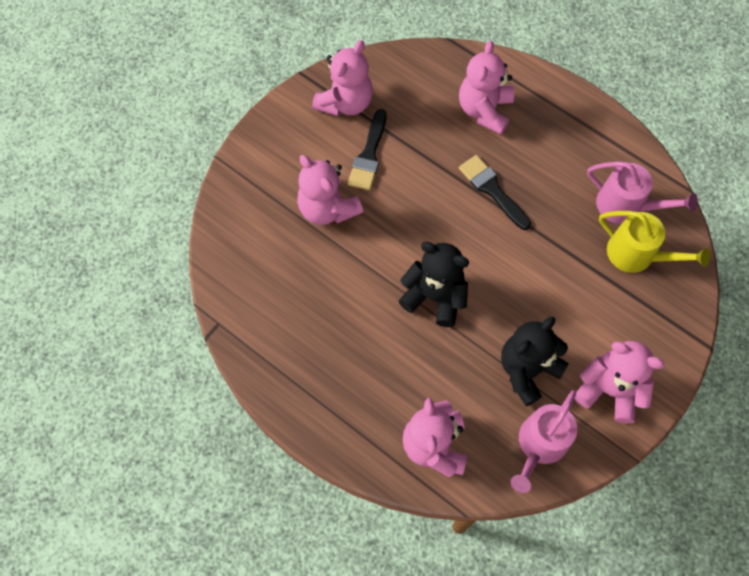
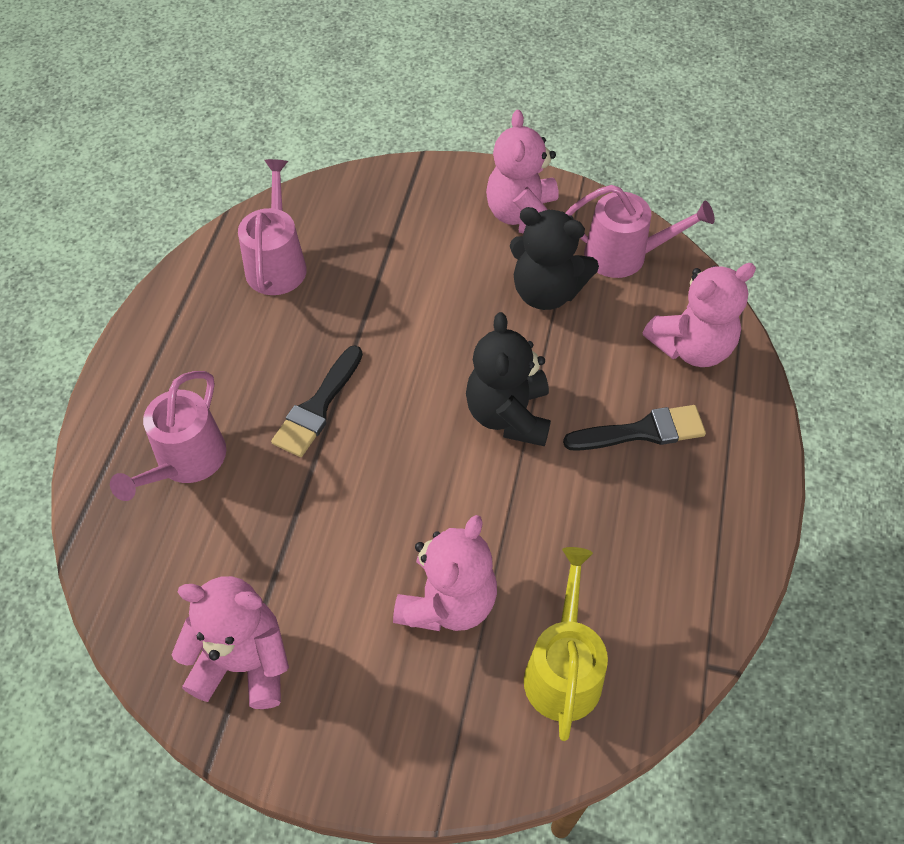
camera: 115 degrees left, 10 degrees down
(369, 155) = (329, 584): black brush -> black brush (642, 431)
(484, 110) = (186, 461): pink teddy bear -> pink watering can
(636, 254) = (340, 236): yellow watering can -> yellow watering can (563, 670)

